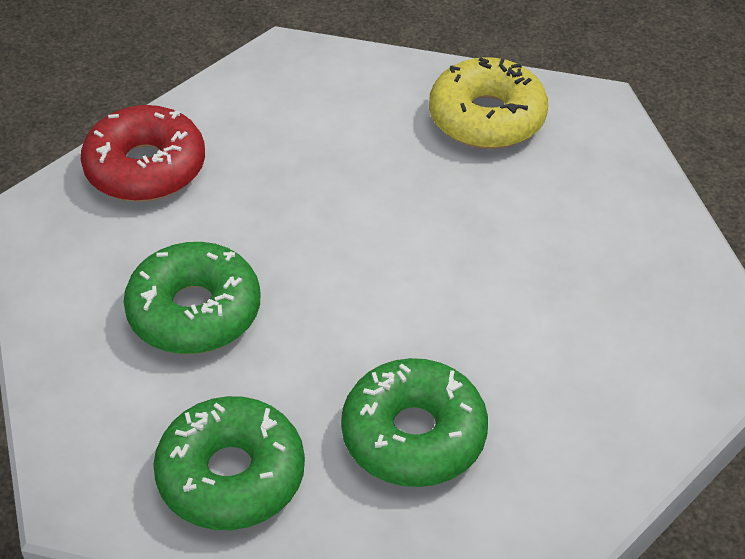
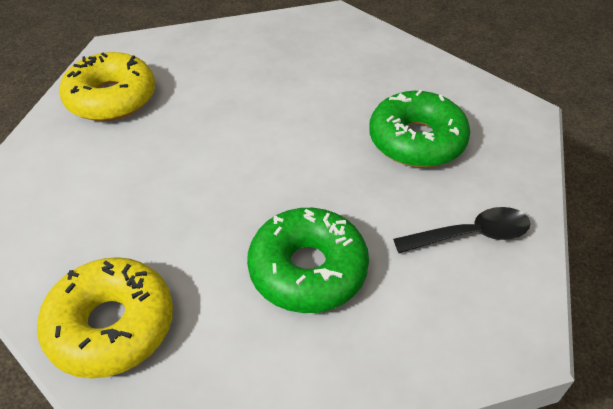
camera: 90 degrees left, 0 degrees up
(145, 168) = (111, 326): red donut -> yellow donut
(231, 476) = (471, 235): green donut -> black spoon

